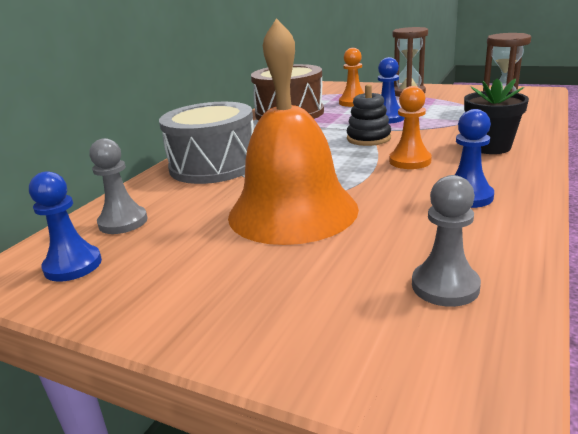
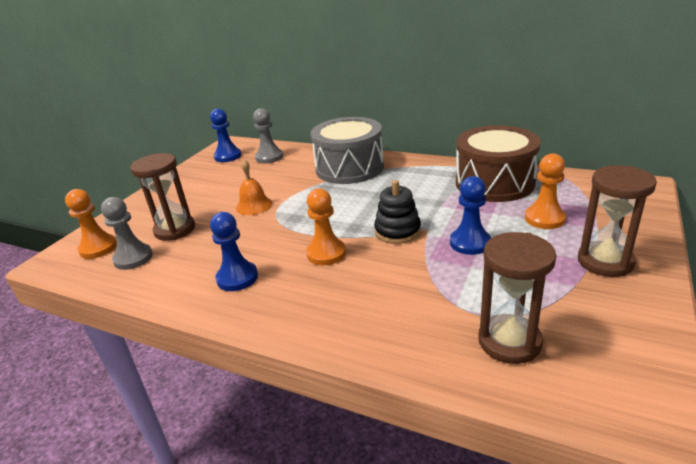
camera: 90 degrees right, 5 degrees up
(293, 211) = (254, 205): orange bell -> orange bell, size x0.41
(354, 265) = (175, 229): none -> brown hourglass
(419, 343) = (98, 248): none -> orange pawn
(490, 147) = (349, 307): black flower pot -> none

